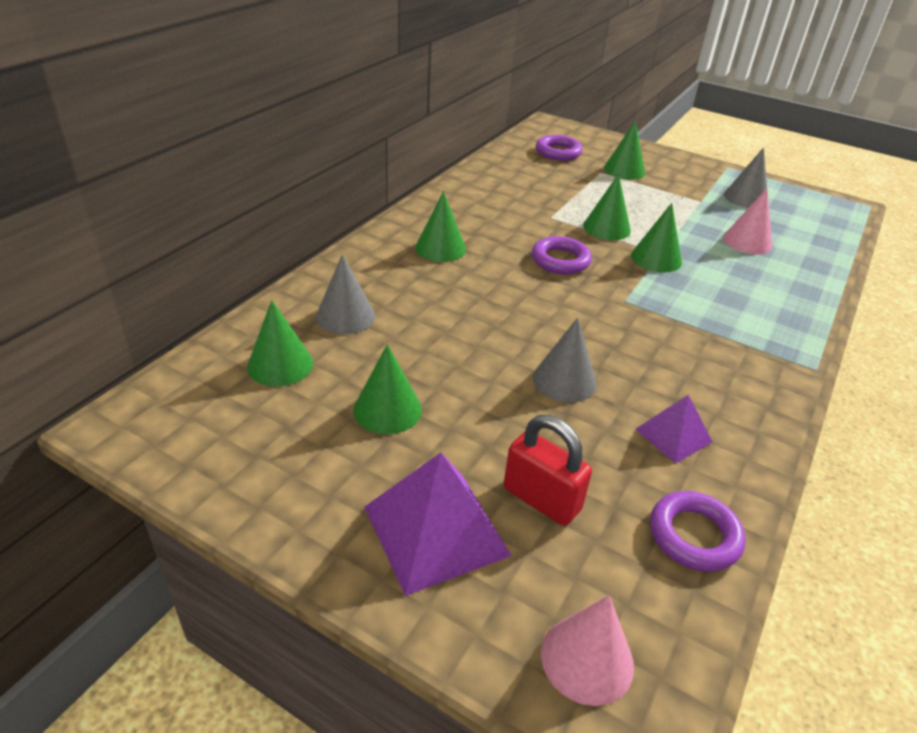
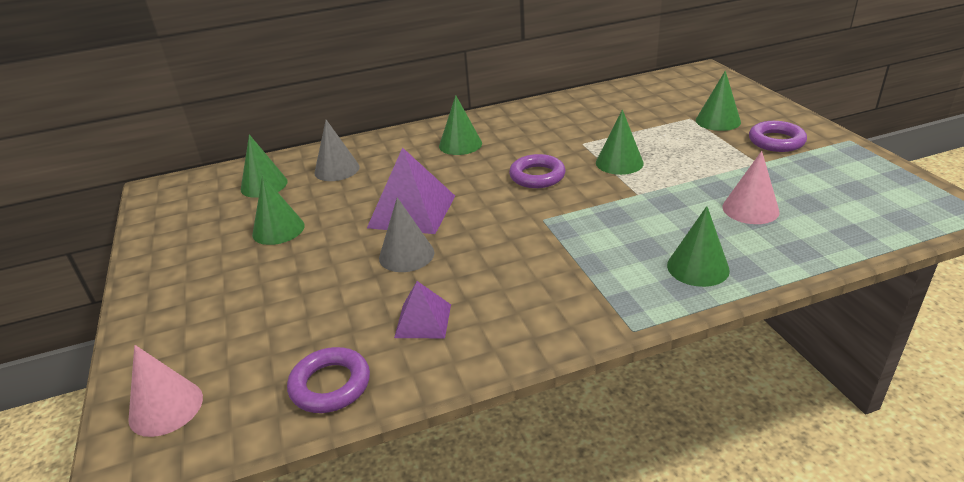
camera: 45 degrees right, 5 degrees down
(436, 530) = (203, 302): purple pyramid -> purple pyramid (412, 211)
(541, 499) = (278, 315): red padlock -> none
(558, 152) = (673, 95): purple ring -> purple ring (776, 141)
(656, 258) = (626, 197): green cone -> green cone (698, 267)
(746, 198) = (820, 172): grey cone -> none

